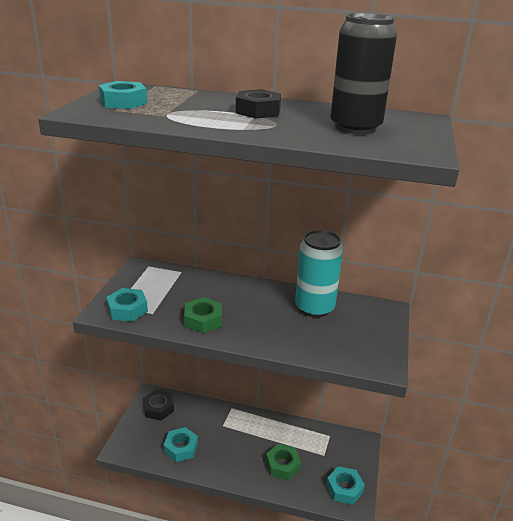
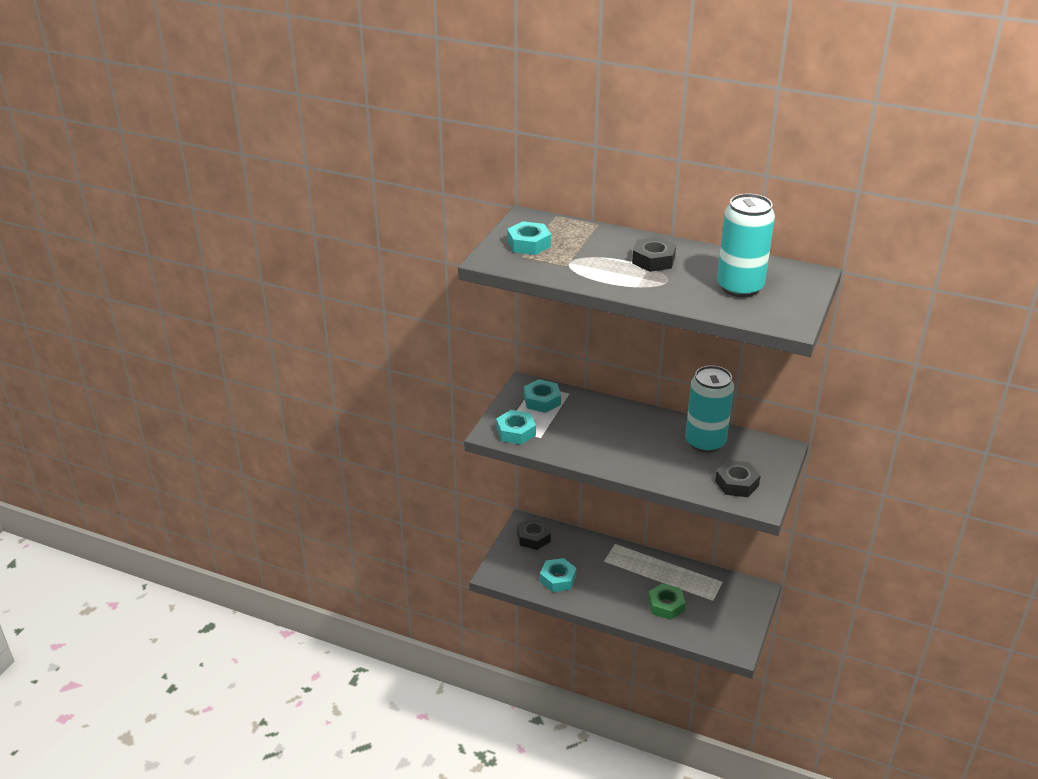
camera: 10 degrees right, 5 degrees up
(203, 320) = (590, 447): green nut -> none
(344, 489) = (729, 633): turquoise nut -> turquoise nut (542, 400)
(353, 345) = (737, 483): none -> black nut
(355, 127) = (740, 287): black can -> turquoise can

